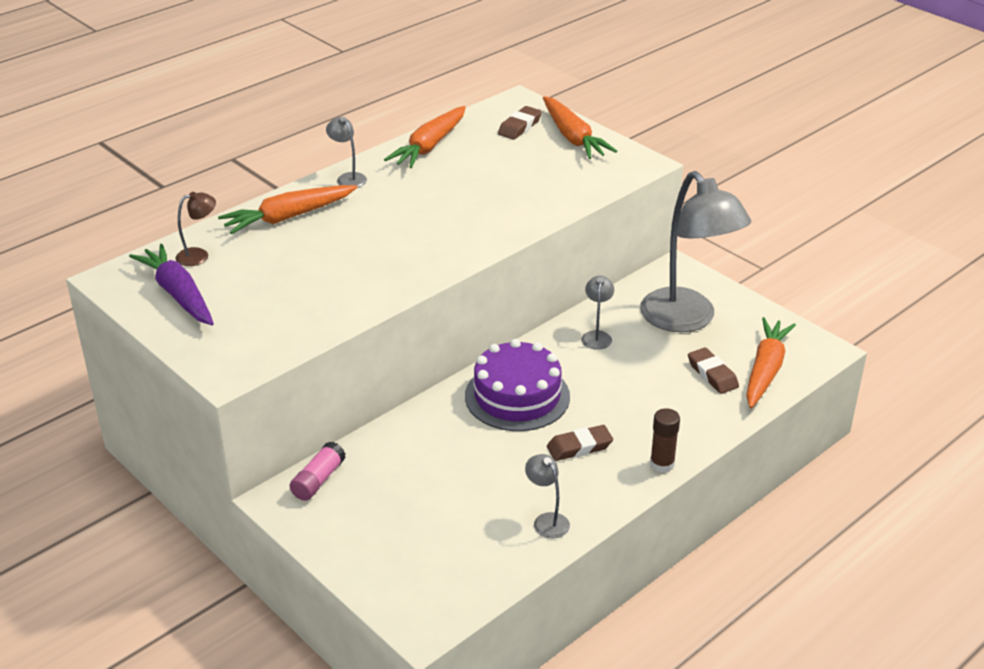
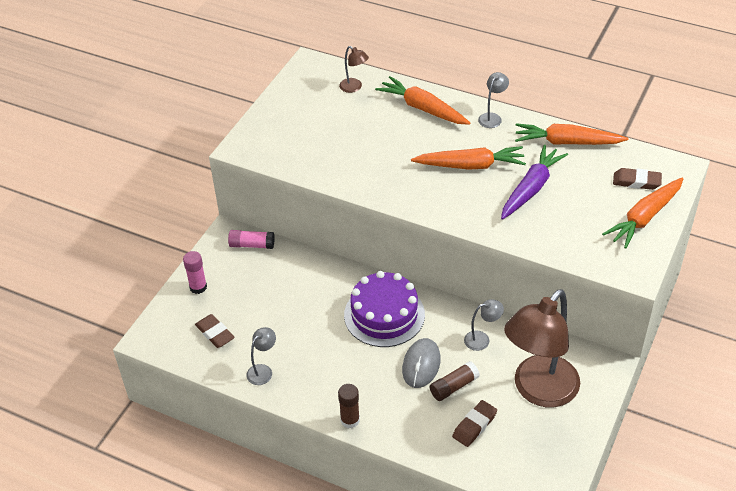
camera: 70 degrees right, 10 degrees up
(178, 294) = (308, 96): purple carrot -> purple carrot (531, 188)
(359, 551) = (198, 287): none -> pink glue stick
(579, 447) = (346, 366): brown eraser -> brown eraser (215, 333)
(608, 388) = (421, 364): none -> grey mouse
(652, 374) = (454, 386): none -> brown glue stick
(687, 320) = (538, 391): grey lamp -> brown lamp
(765, 370) = (500, 461): orange carrot -> orange carrot (470, 165)

